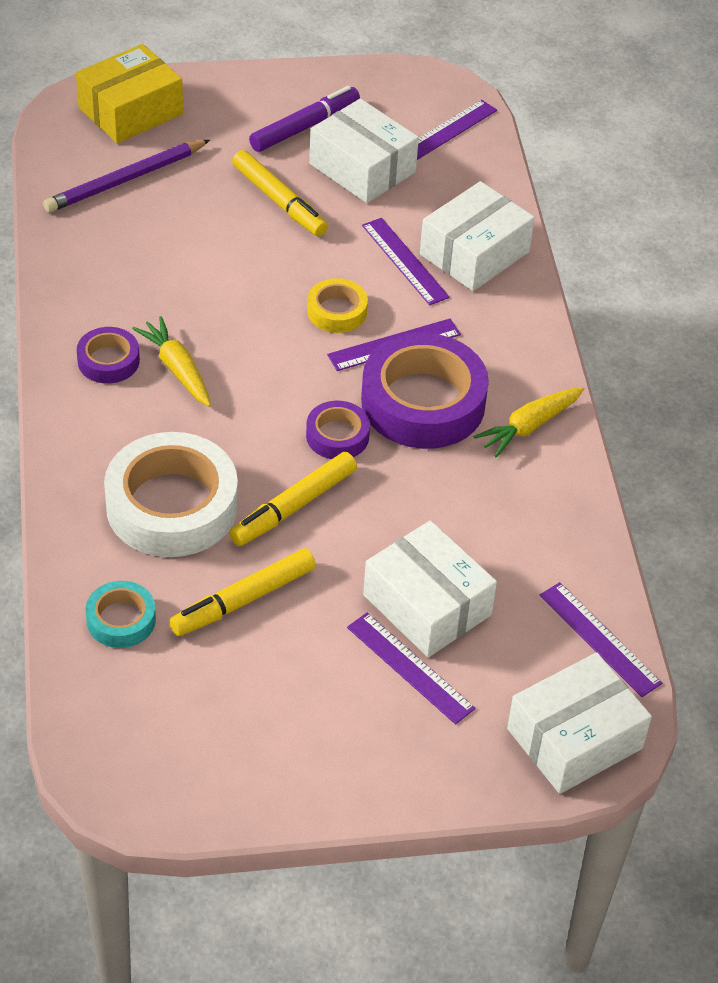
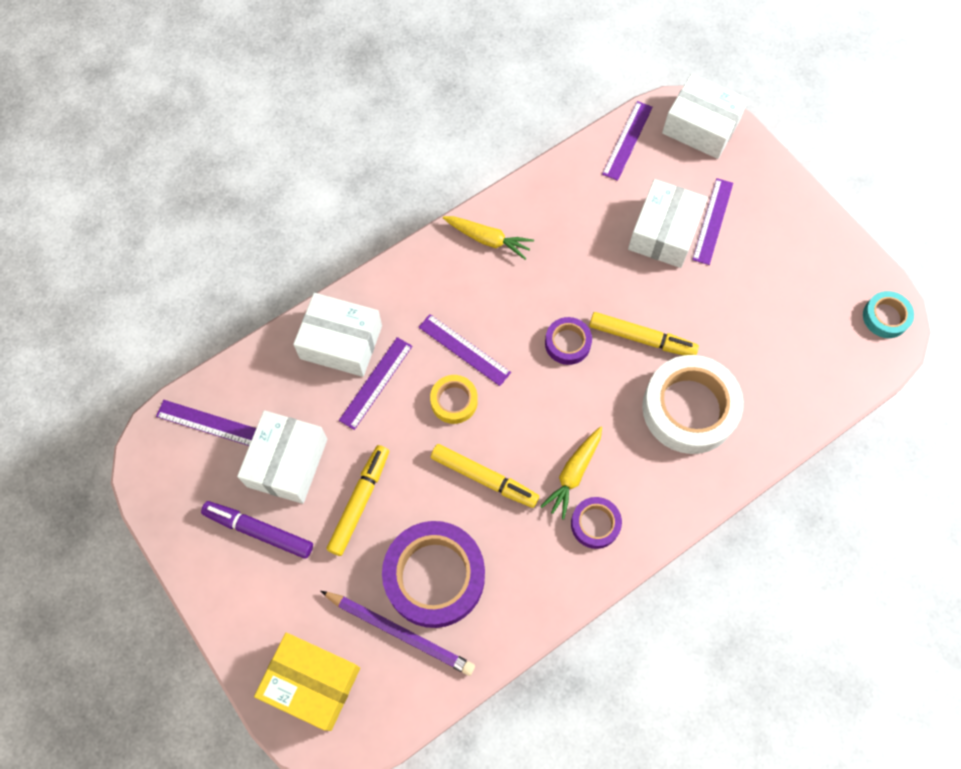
camera: 115 degrees left, 20 degrees up
(121, 620) = (791, 386): turquoise tape -> turquoise tape (885, 317)
(243, 600) = (729, 328): yellow marker -> yellow marker (484, 478)
(423, 402) = (505, 308): purple tape -> purple tape (434, 576)

